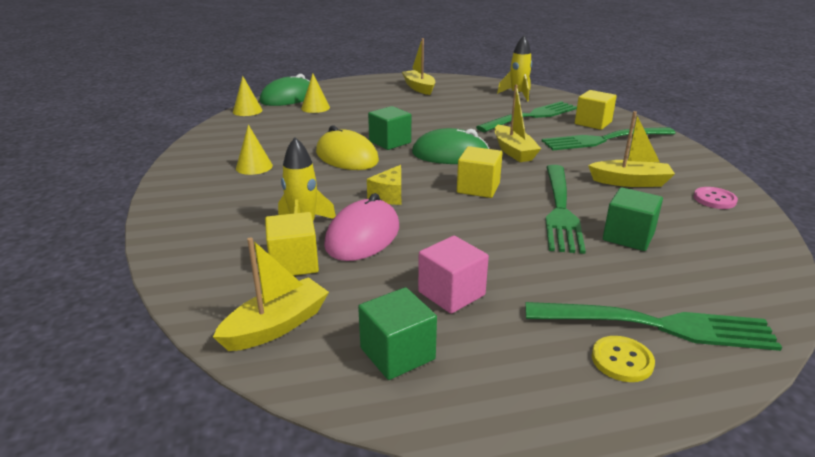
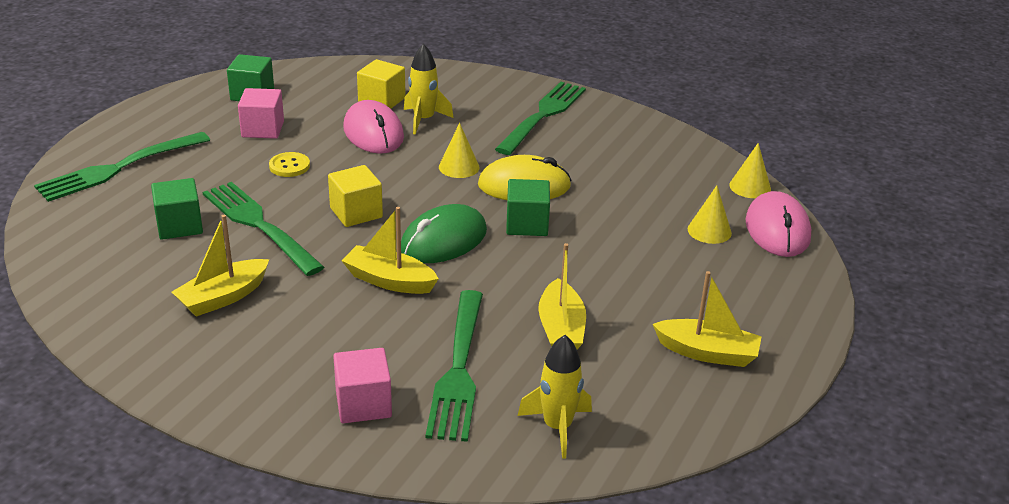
camera: 130 degrees right, 5 degrees up
(254, 167) = (567, 138): yellow cone -> yellow cone (459, 167)
(276, 326) = (331, 77): yellow boat -> yellow boat (561, 329)
(288, 98) = (777, 230): green mouse -> pink mouse
(389, 196) = (413, 169): yellow cheese -> none
(593, 123) = (363, 404): yellow cube -> pink cube
(604, 140) = (313, 366): green fork -> green fork (543, 115)
(622, 360) = (130, 142): yellow button -> yellow button (289, 166)
(714, 199) = (120, 315): pink button -> none

